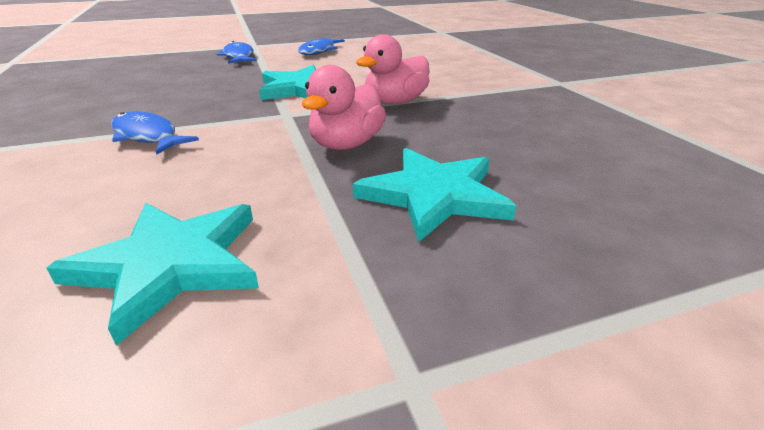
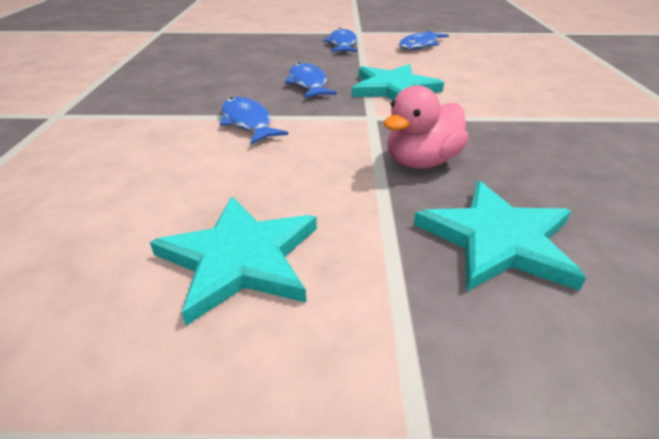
camera: 20 degrees right, 5 degrees up
(210, 94) = (308, 84): none -> blue fish
(395, 102) = (484, 118): pink duck -> none

